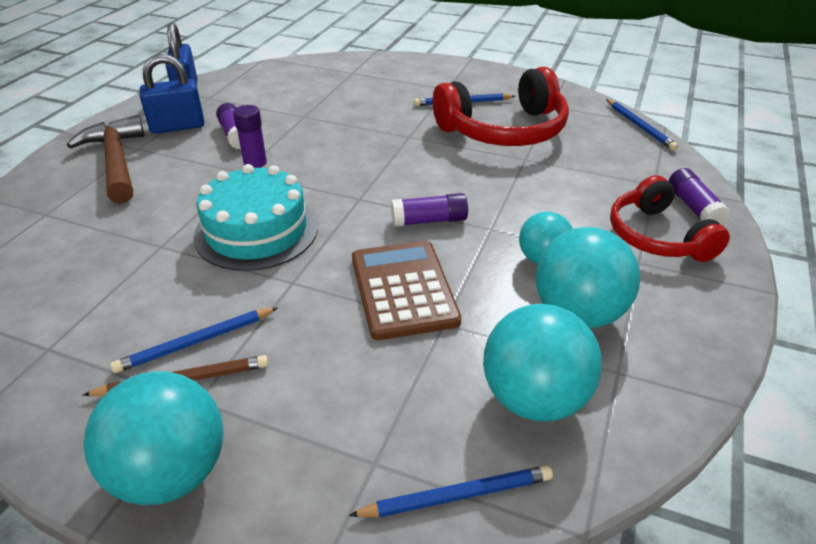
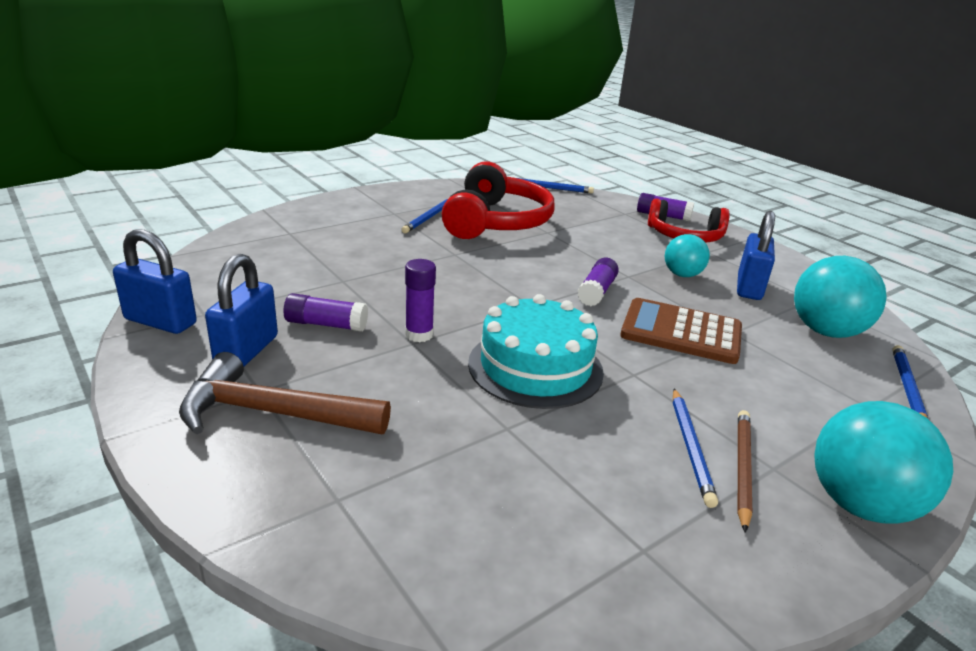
camera: 60 degrees left, 10 degrees down
(578, 313) = (749, 287): turquoise ball -> blue padlock

